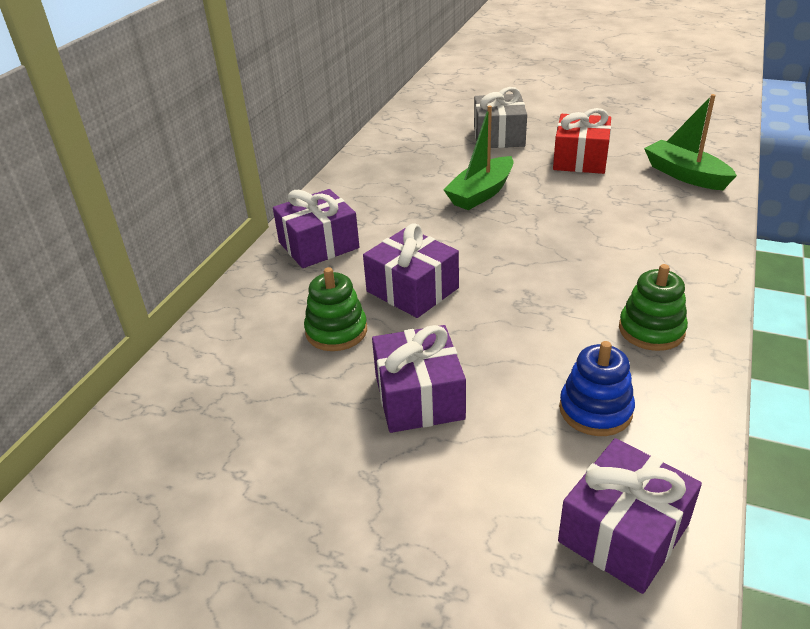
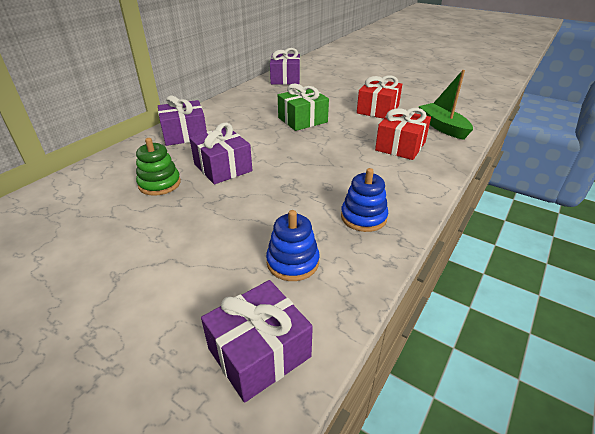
camera: 10 degrees right, 0 degrees up
(419, 397) = (182, 232): purple gift -> purple gift (285, 79)
(481, 193) = (302, 120): green boat -> green gift
(499, 136) = (334, 91): grey gift -> none
(643, 214) = (400, 146): none -> red gift
(651, 330) = (363, 217): green stacking toy -> blue stacking toy

